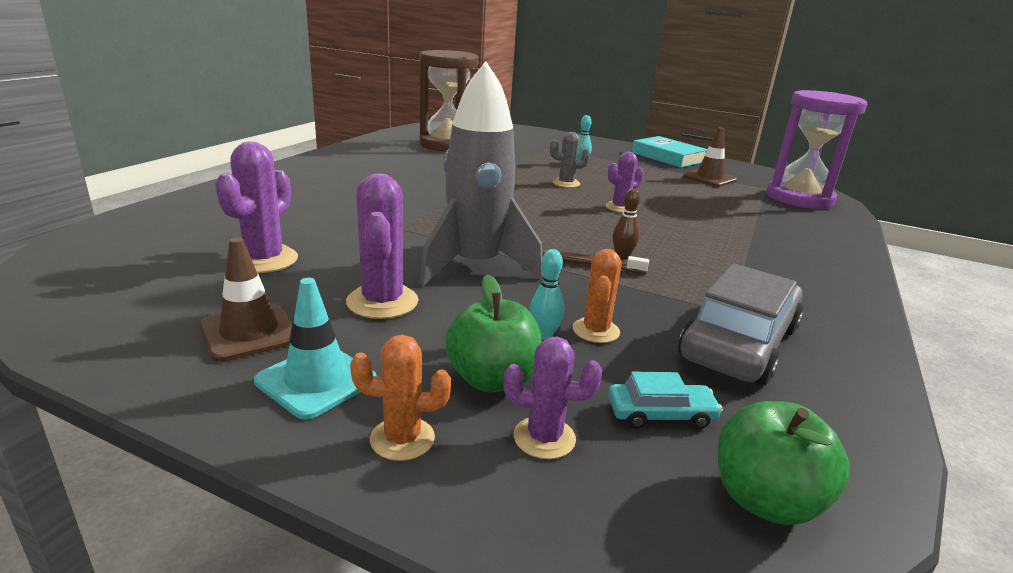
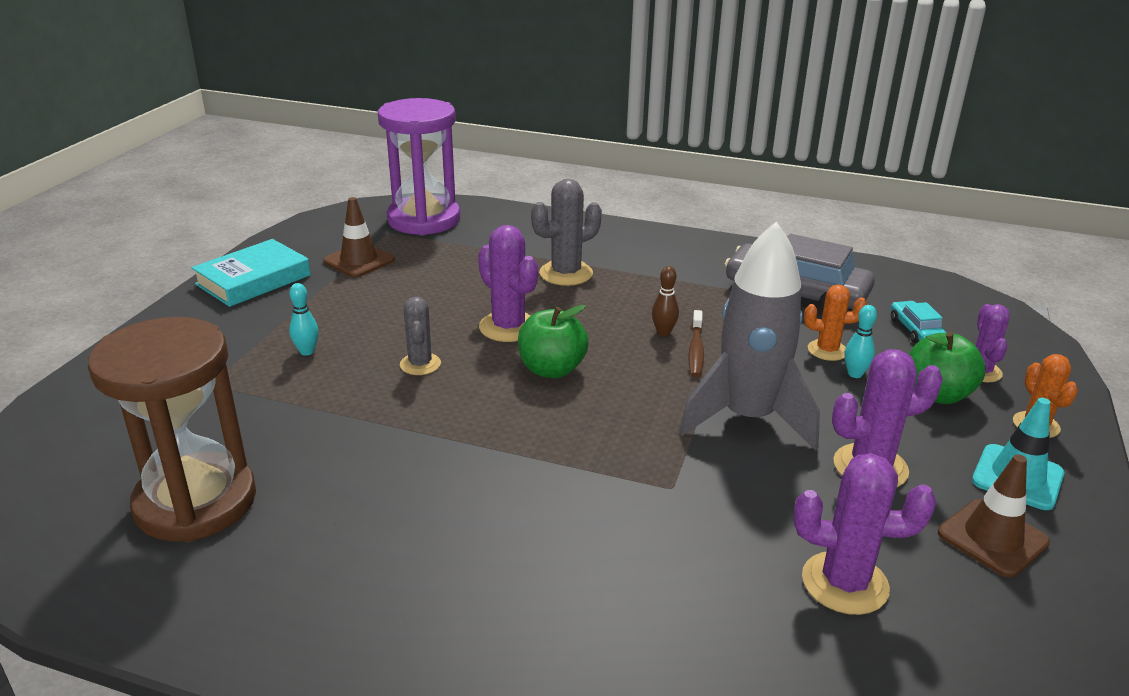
camera: 95 degrees left, 5 degrees up
(620, 207) = (508, 327): purple cactus -> purple cactus, size x1.55
(725, 234) = (566, 273): none -> grey cactus
(765, 500) = (962, 306): green apple -> green apple (552, 369)

